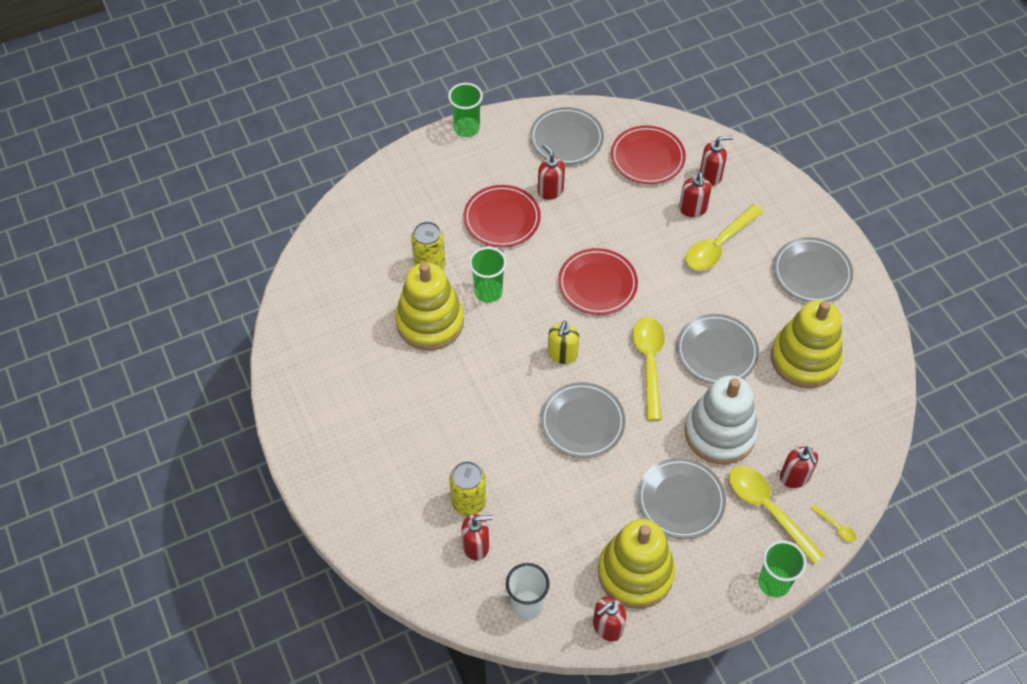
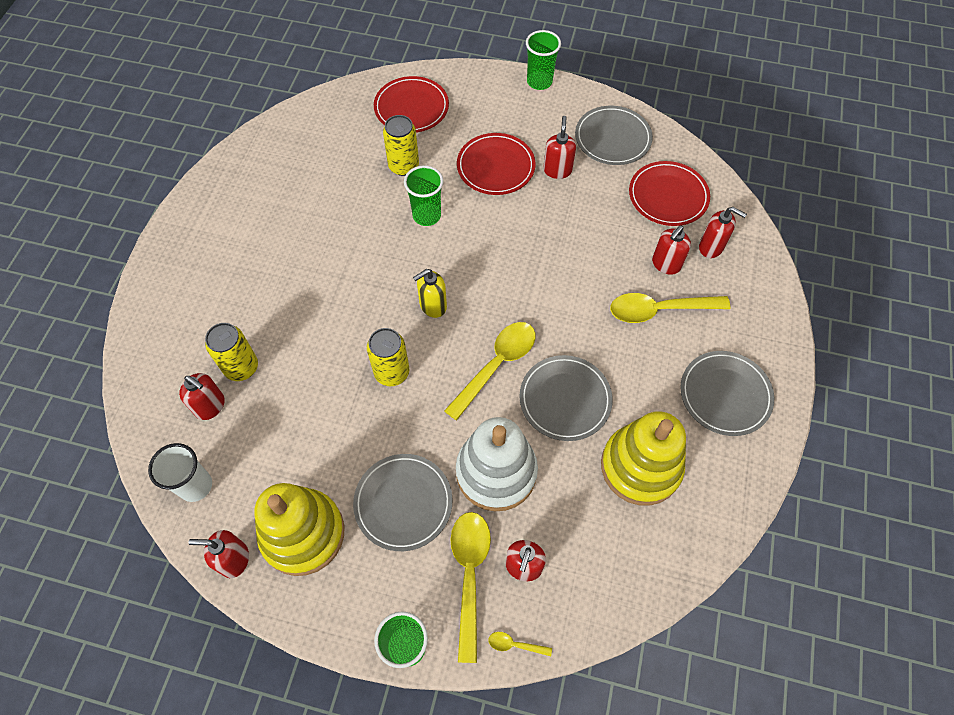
camera: 40 degrees right, 5 degrees up
(430, 322) = (359, 208): yellow stacking toy -> none
(582, 422) = (392, 372): grey plate -> yellow can
(597, 284) = (520, 269): red plate -> red plate (411, 108)
(835, 526) = (515, 644): yellow spoon -> yellow spoon turned 105 degrees clockwise

